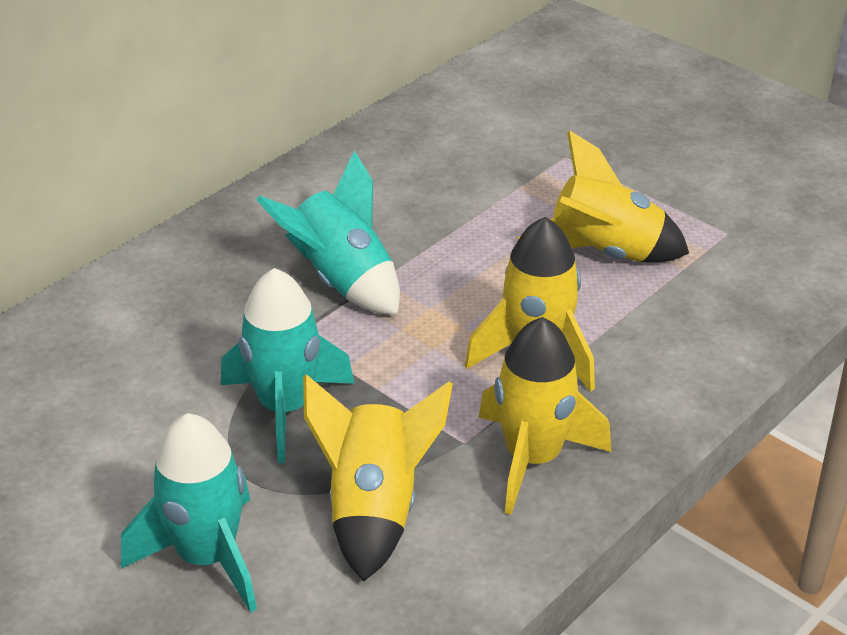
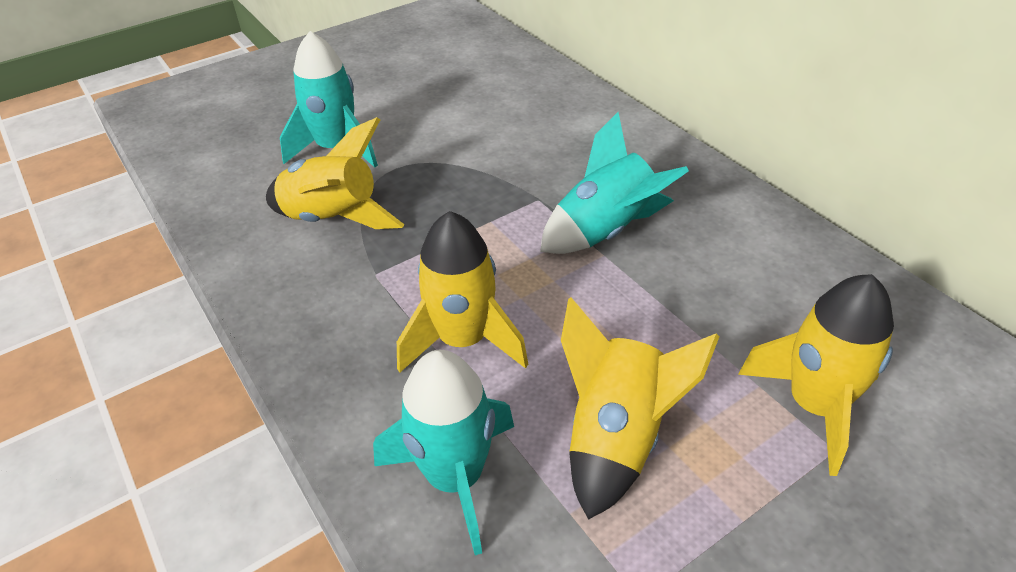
camera: 105 degrees right, 5 degrees up
(285, 408) = (457, 188): turquoise rocket -> turquoise rocket (455, 477)
(533, 458) = (335, 311): yellow rocket -> yellow rocket (814, 406)

